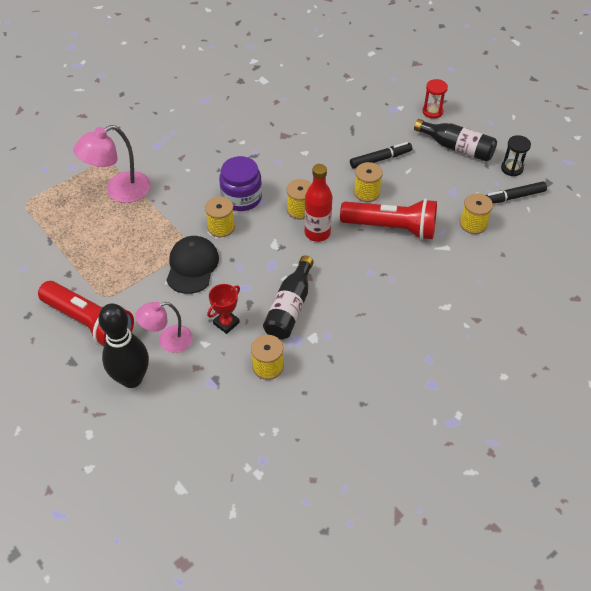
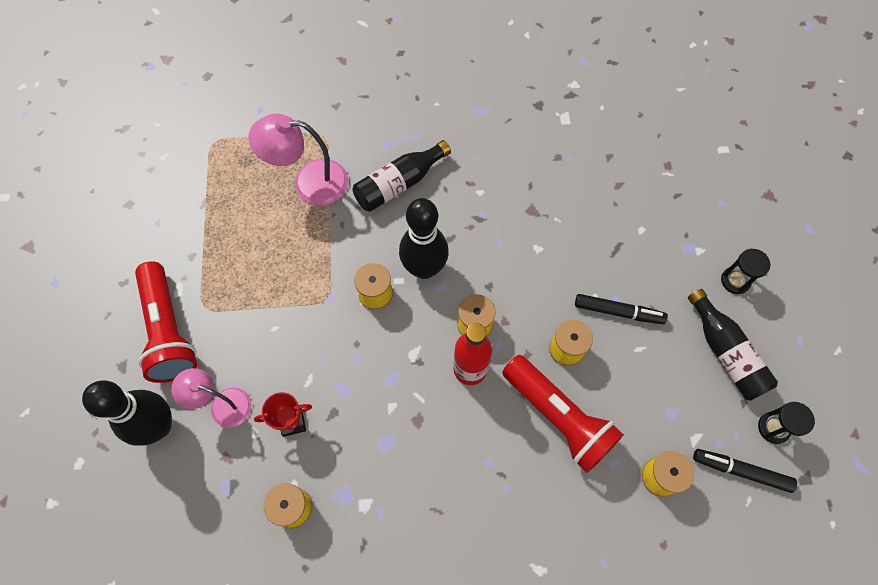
camera: 35 degrees right, 15 degrees up
(192, 266) = (311, 326): black cap -> none
(241, 198) = (424, 268): purple jar -> black bowling pin
(290, 307) = (369, 448): black bottle -> black bottle (399, 184)
(432, 112) = (735, 281): red hourglass -> black hourglass

